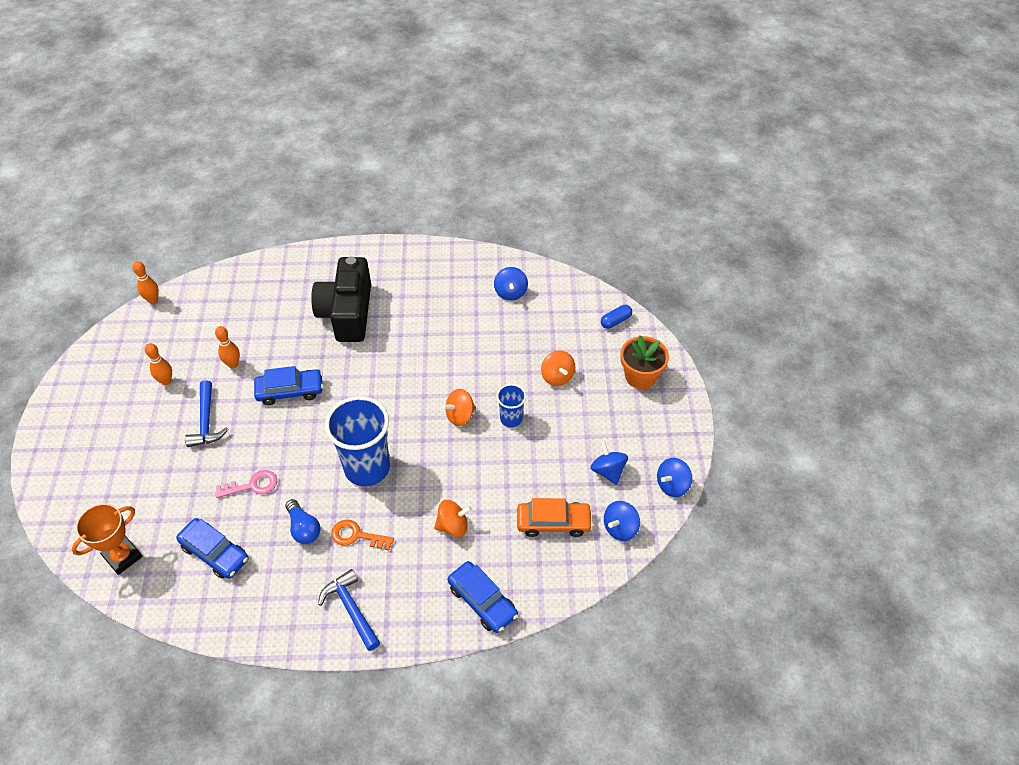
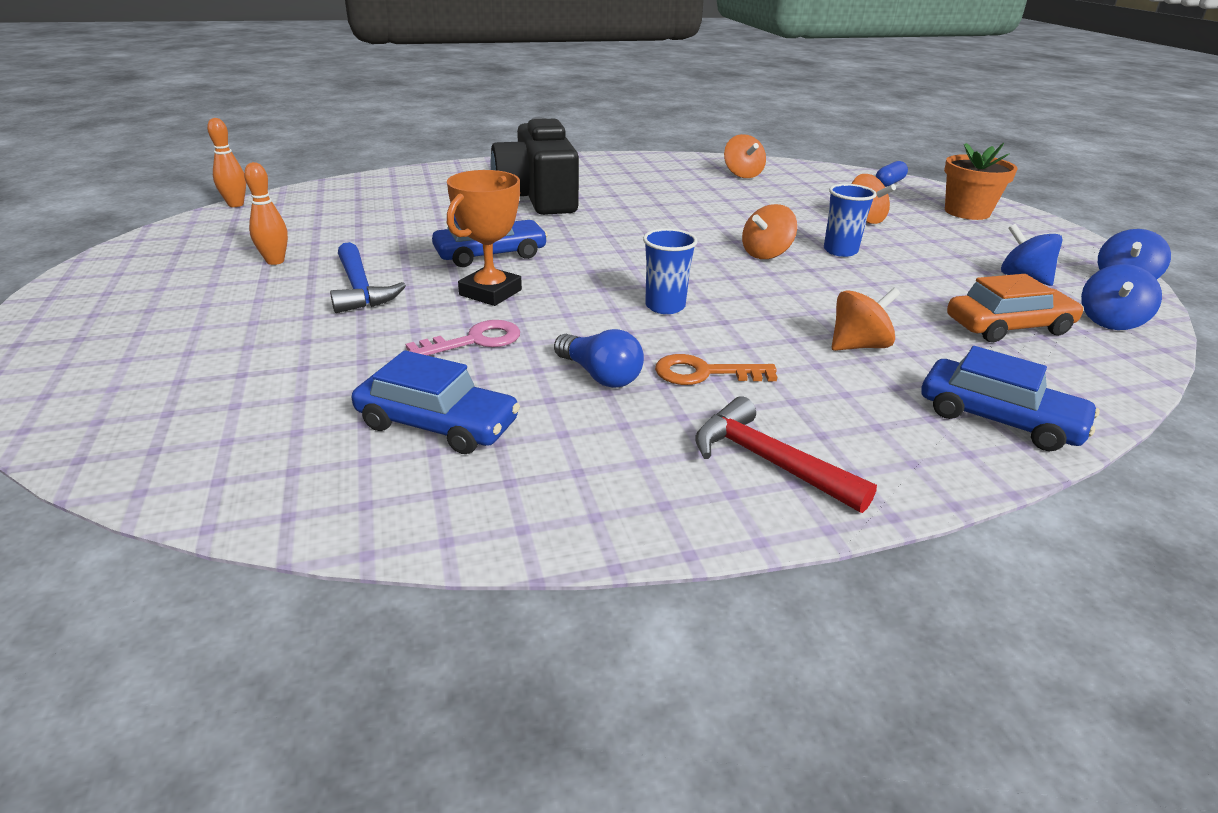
camera: 15 degrees left, 20 degrees down
(122, 556) = (227, 453): orange trophy -> orange trophy (490, 292)
(233, 364) = (385, 241): orange bowling pin -> none
(351, 609) = (768, 461): blue hammer -> red hammer
(367, 468) = (665, 306): blue cup -> blue cup, size x0.50
(510, 292) = (742, 174): blue spinning top -> orange spinning top

